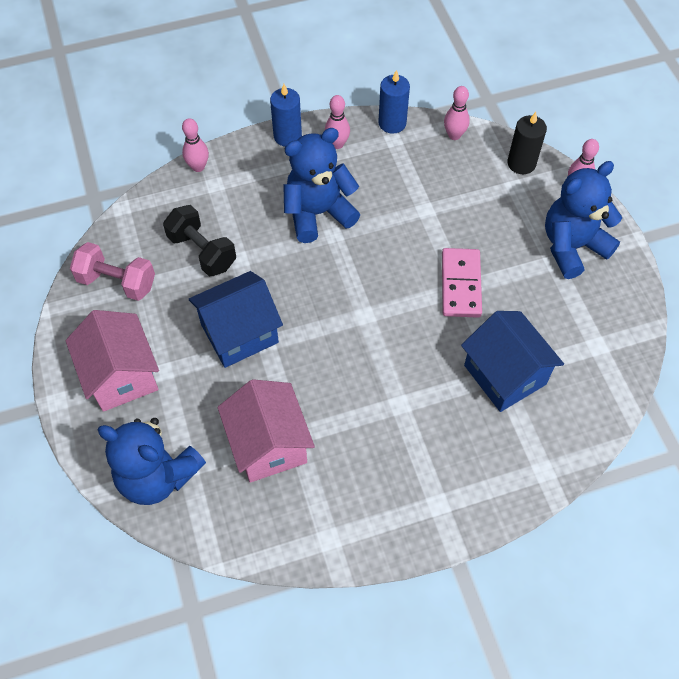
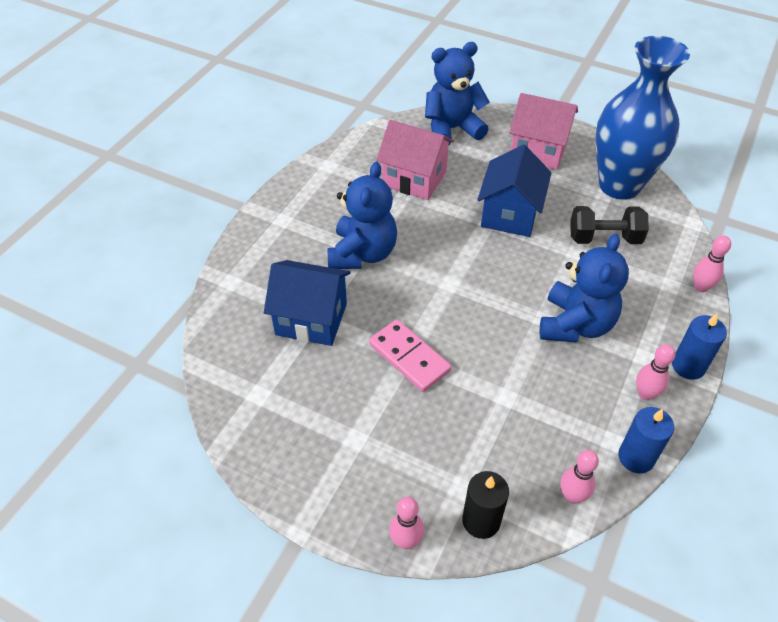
camera: 135 degrees right, 10 degrees down
(117, 282) = (619, 185): pink dumbbell -> blue vase
(572, 247) = (352, 468): blue teddy bear -> blue teddy bear (362, 253)

